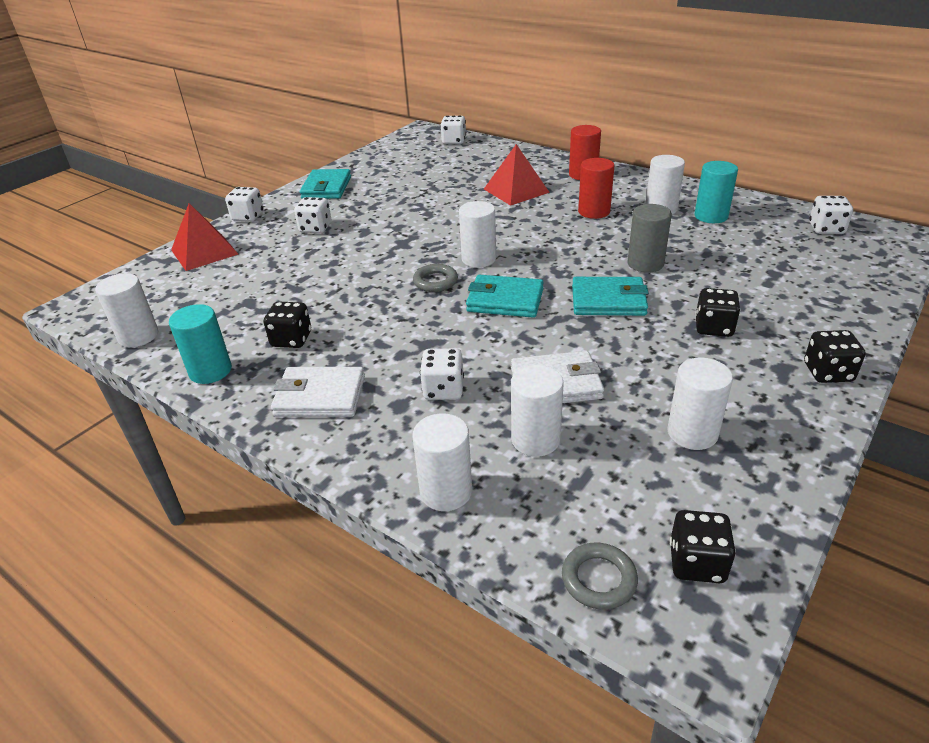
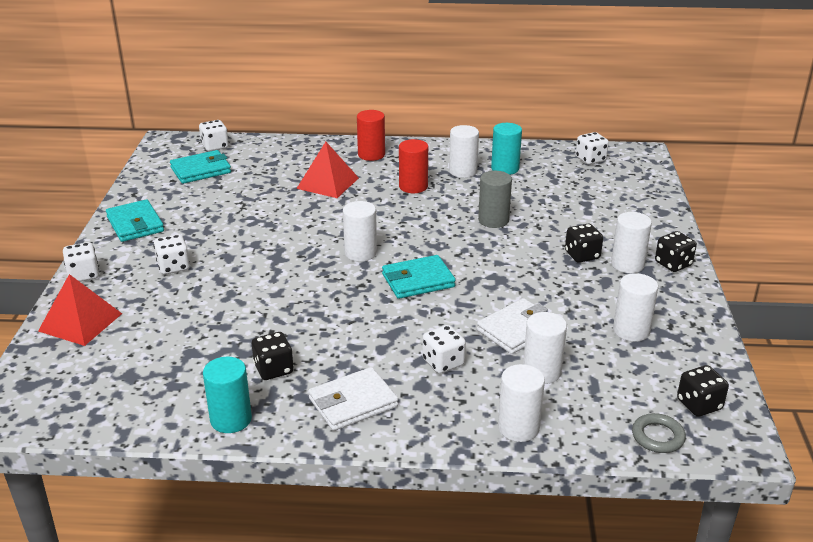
camera: 35 degrees left, 5 degrees down
(138, 336) = (116, 418): white cylinder -> white cylinder (627, 264)
(435, 281) = (344, 282): grey ring -> none
(608, 301) = (494, 257): turquoise wallet -> turquoise wallet (201, 170)

